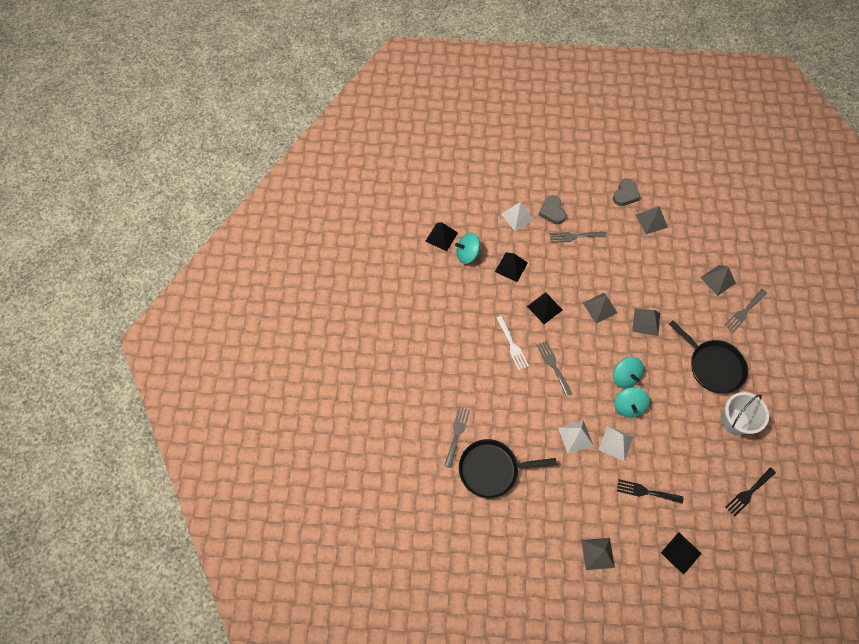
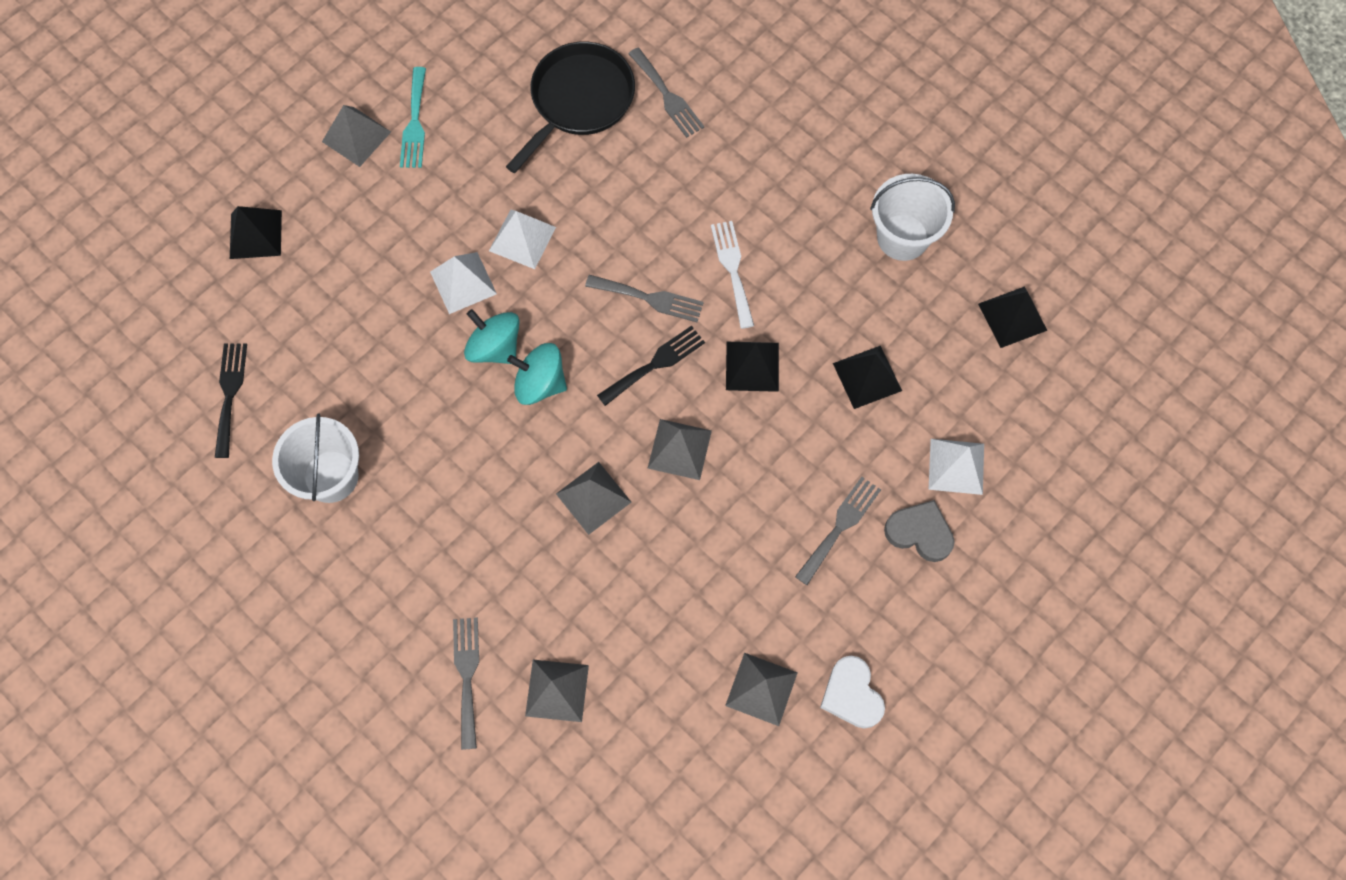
camera: 130 degrees right, 5 degrees up
(441, 295) = (902, 237): none -> white bucket
(467, 254) = (946, 330): turquoise spinning top -> none
(512, 345) = (732, 269): white fork -> white fork turned 60 degrees clockwise
(567, 533) = (415, 123): none -> turquoise fork
(625, 194) = (851, 694): grey heart -> white heart
(646, 492) = (365, 262): black fork -> black fork (655, 364)
(713, 366) = (433, 530): black pan -> none

